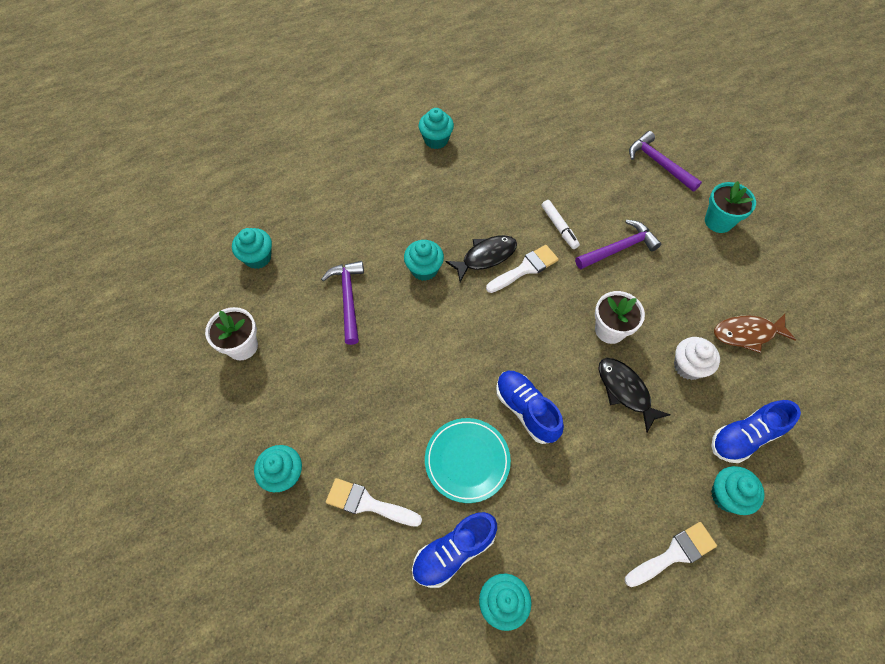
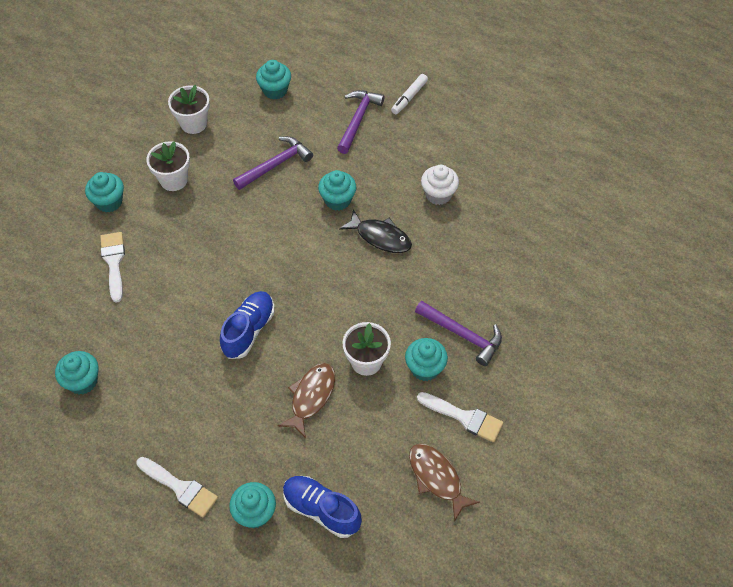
camera: 60 degrees right, 5 degrees down
(301, 397) = (174, 180): none -> white flower pot
(436, 140) = (483, 143): turquoise cupcake -> turquoise cupcake (425, 368)
(453, 552) = (105, 333): blue shoe -> none
(467, 460) = (182, 309): turquoise plate -> none
(525, 269) = (388, 271): white brush -> white brush (464, 417)
(559, 227) = (452, 278): white marker -> white marker (409, 97)
(625, 391) = (311, 397): black fish -> brown fish
(659, 163) = (596, 330): purple hammer -> purple hammer (358, 120)
(688, 366) = (367, 439): white cupcake -> white cupcake (438, 194)
(718, 221) = (559, 409): turquoise flower pot -> none

